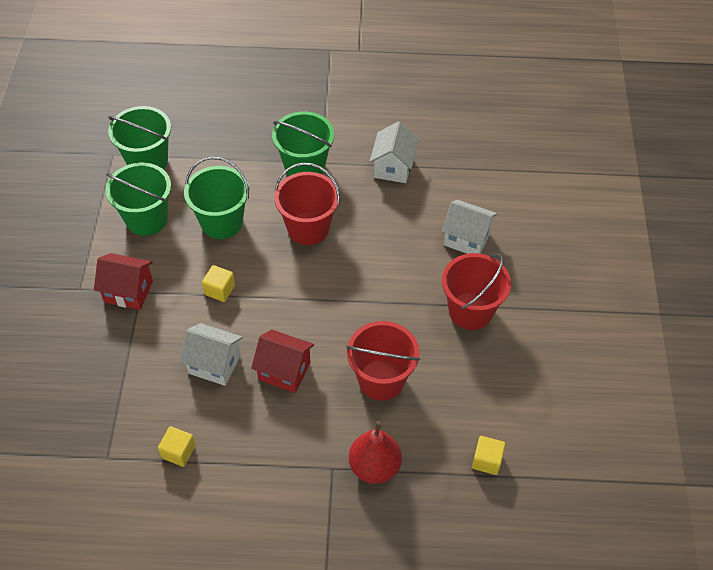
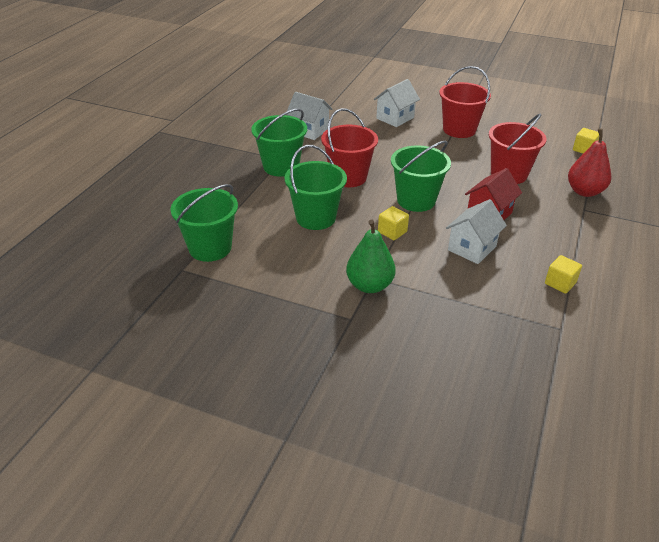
camera: 70 degrees left, 15 degrees down
(128, 291) = (369, 285): red house -> green pear
(146, 219) = (285, 260): green bucket -> green bucket (416, 200)

